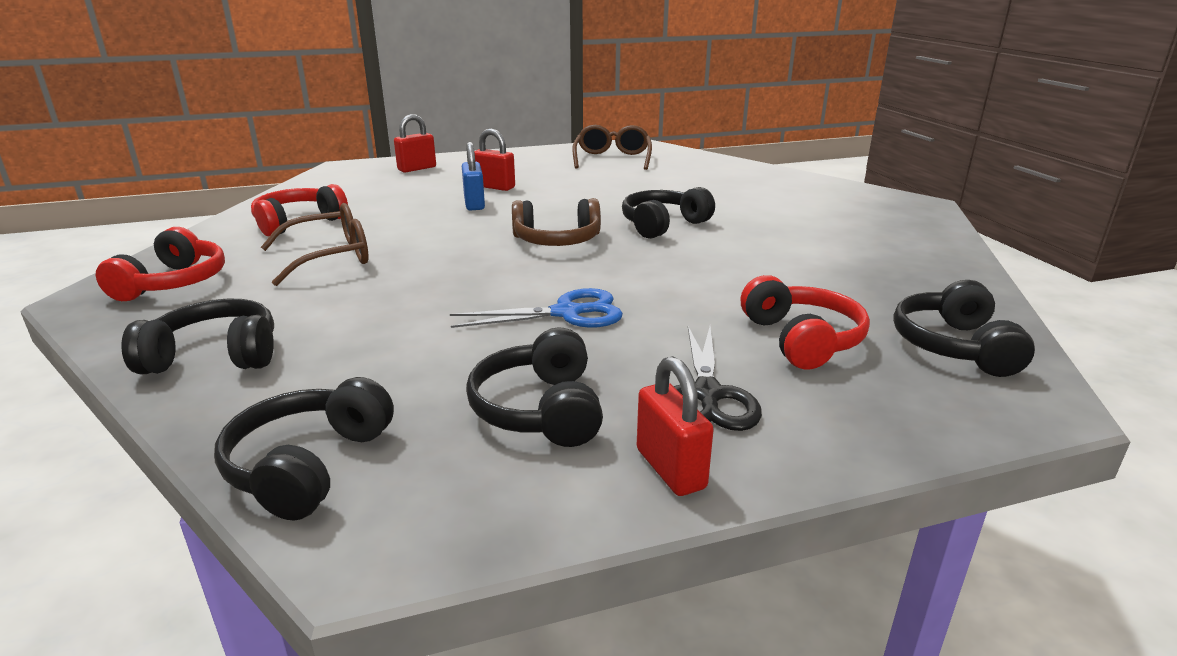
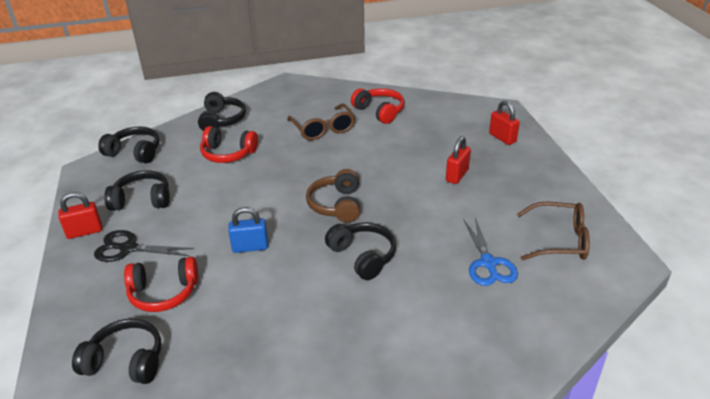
camera: 95 degrees right, 10 degrees up
(173, 283) = (299, 96): red headphones -> red headphones (228, 154)
(474, 204) = (414, 169): blue padlock -> blue padlock (250, 247)
(567, 313) = (228, 208): blue scissors -> blue scissors (488, 263)

